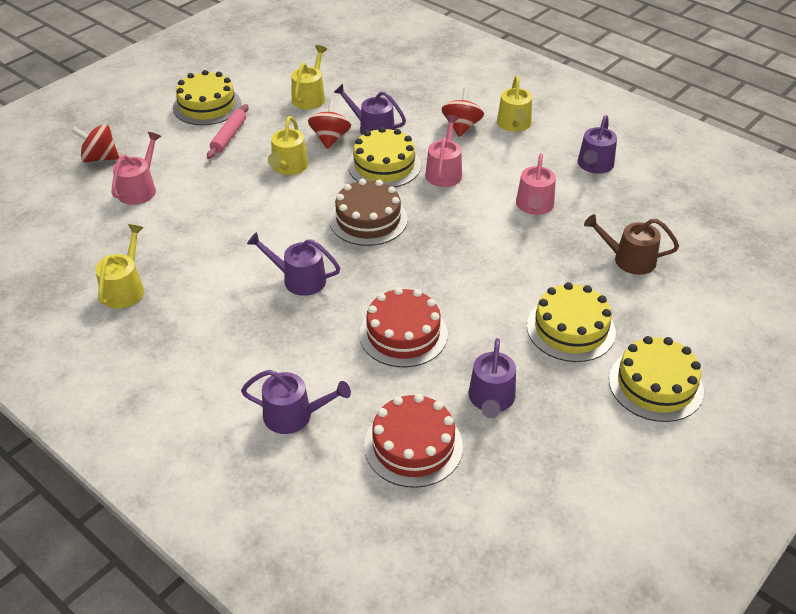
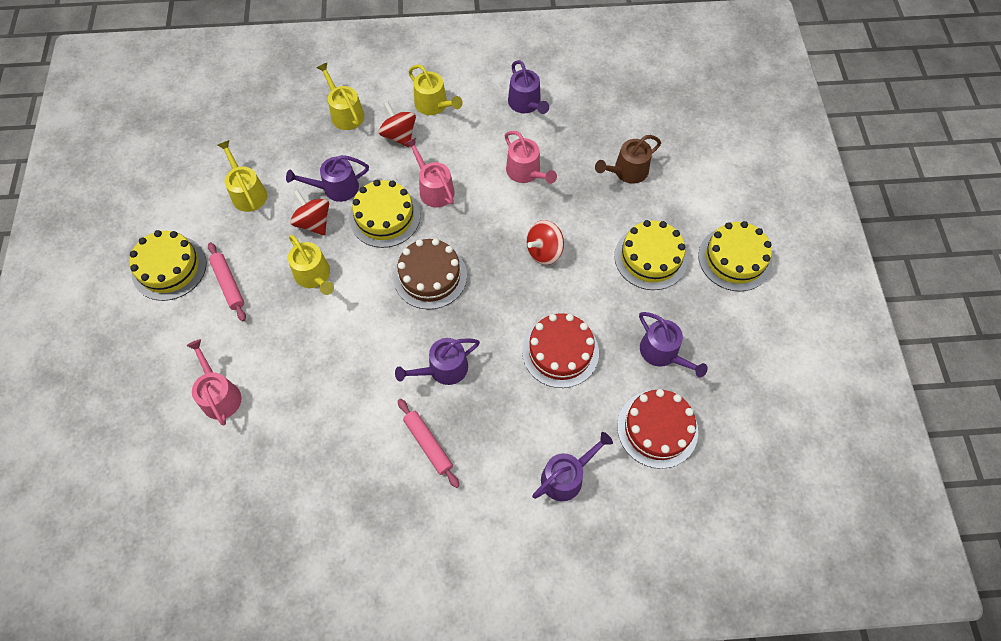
camera: 45 degrees left, 20 degrees up
(100, 158) = (143, 394): red spinning top -> red spinning top (544, 251)
(125, 289) = (328, 491): yellow watering can -> yellow watering can (345, 113)
(225, 315) = (428, 444): none -> pink rolling pin

